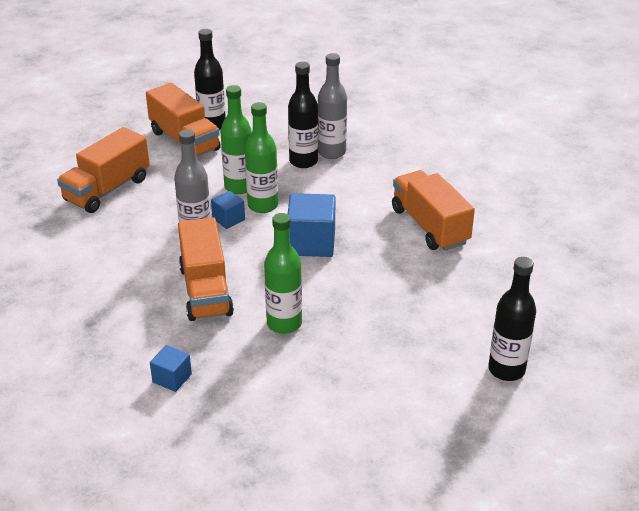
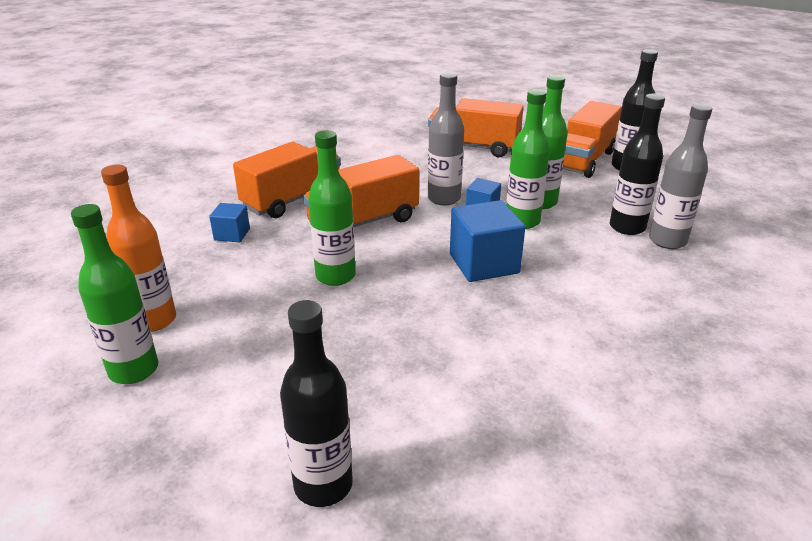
camera: 70 degrees right, 5 degrees down
(292, 441) = (154, 320): none -> orange bottle
(356, 455) = (134, 370): none -> green bottle
(429, 226) = (595, 346): orange truck -> orange truck (292, 199)

